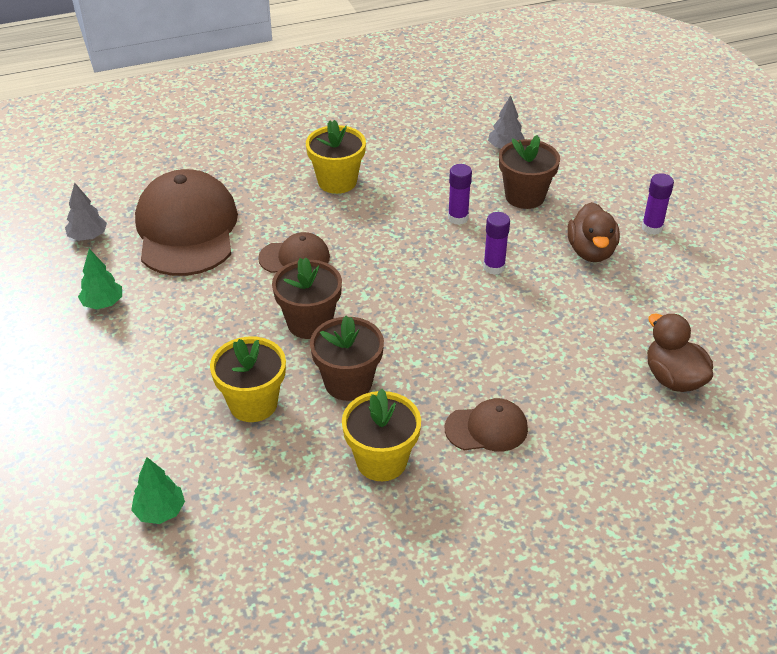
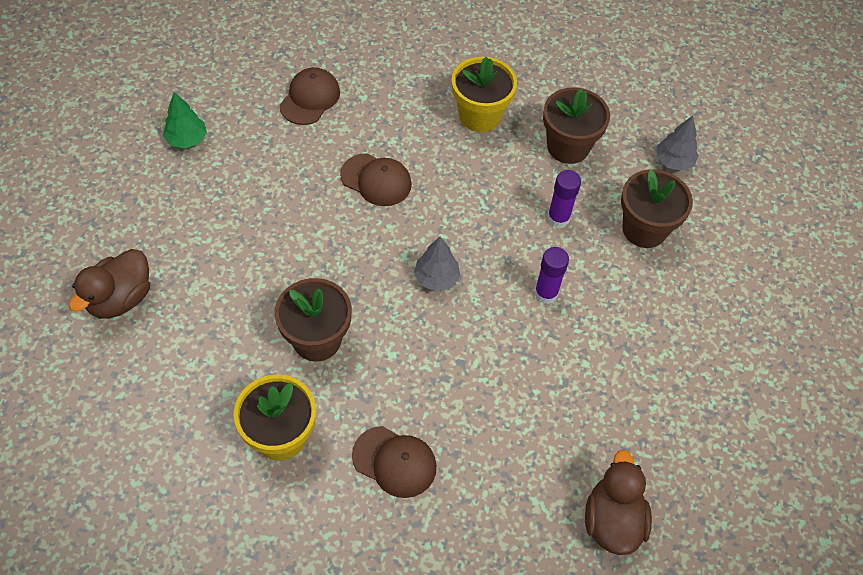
camera: 30 degrees right, 15 degrees up
(88, 237) = (226, 63): grey tree -> grey tree (436, 278)
(160, 511) = (78, 371): green tree -> none
(186, 229) = (310, 98): brown cap -> brown cap, size x0.49
(253, 404) = (225, 312): yellow flower pot -> none
(309, 323) = (334, 257): brown flower pot -> brown flower pot (568, 147)
(591, 251) = (655, 330): brown duck -> brown duck (120, 298)
(652, 228) = (743, 338): purple glue stick -> none

